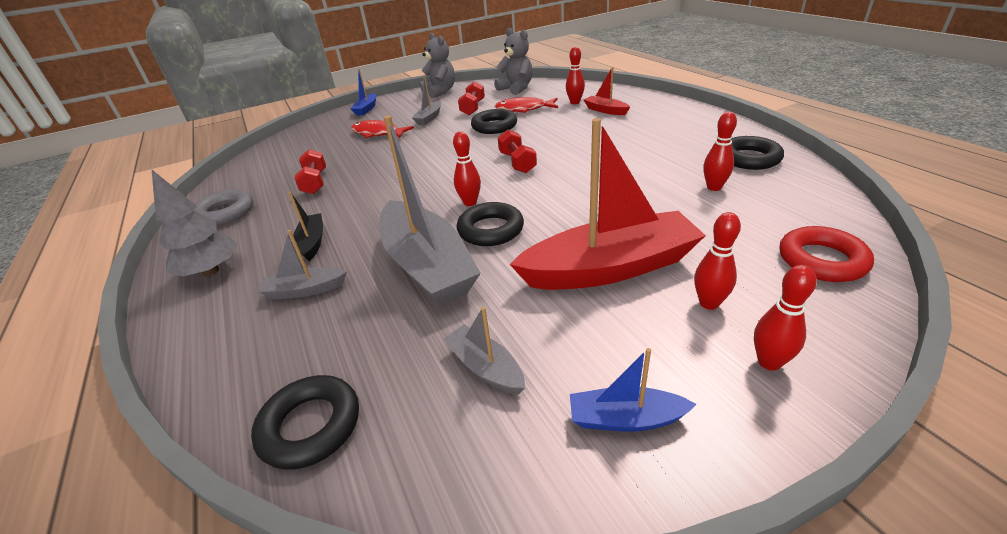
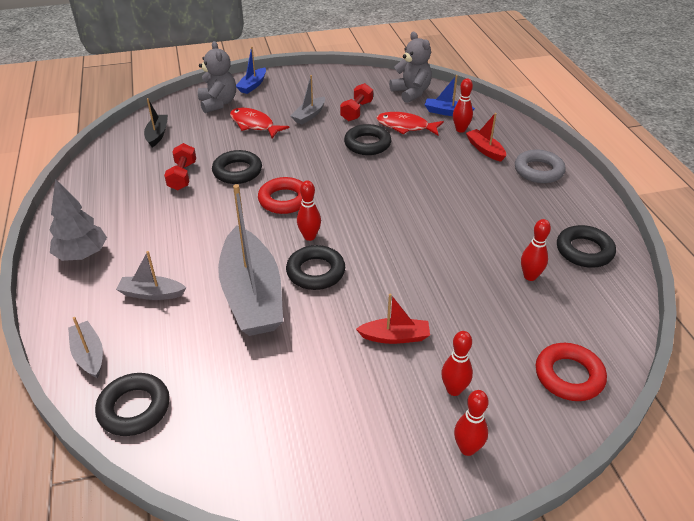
camera: 10 degrees right, 5 degrees up
(225, 213) = (100, 193): grey ring -> grey ring (538, 171)
(312, 242) = (166, 246): black boat -> black boat (157, 134)
(373, 168) = (237, 171): none -> black ring
(430, 180) = (284, 200): none -> red ring
(440, 92) = (332, 77): grey teddy bear -> grey teddy bear (218, 103)
(485, 367) = (265, 397): grey boat -> grey boat (89, 355)
(517, 162) = (369, 199): red dumbbell -> none
(610, 268) = (395, 337): red boat -> red boat, size x0.46
(625, 419) = (344, 461): blue boat -> blue boat (446, 112)

